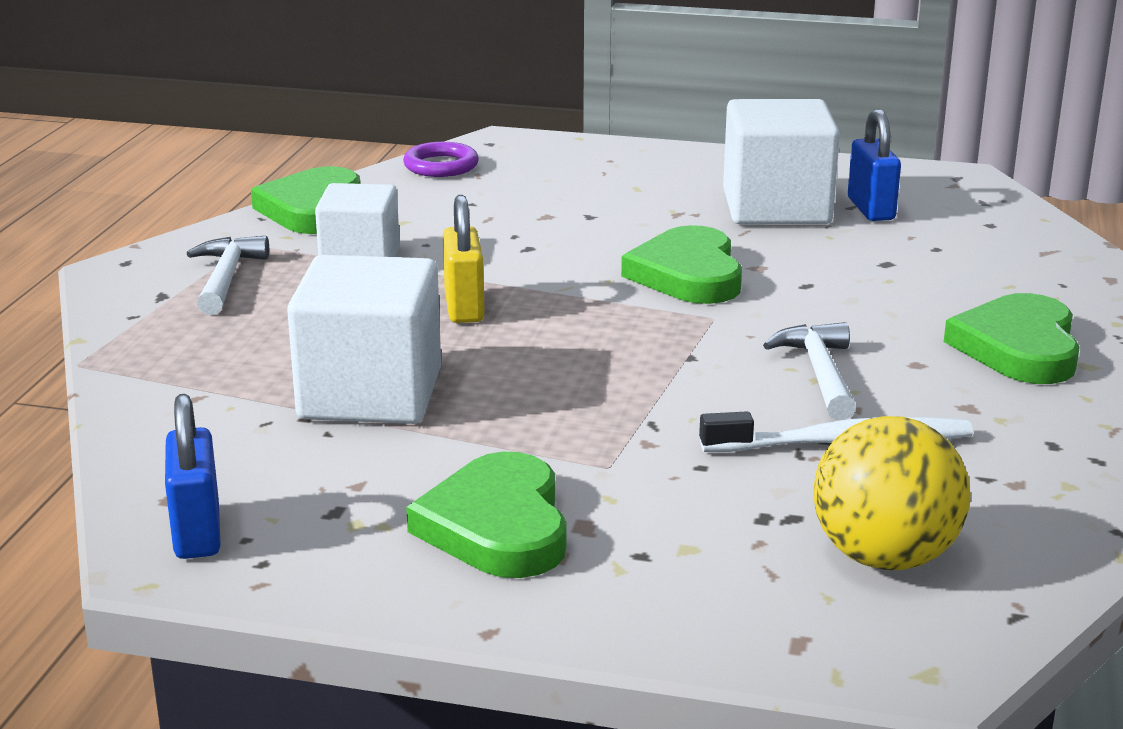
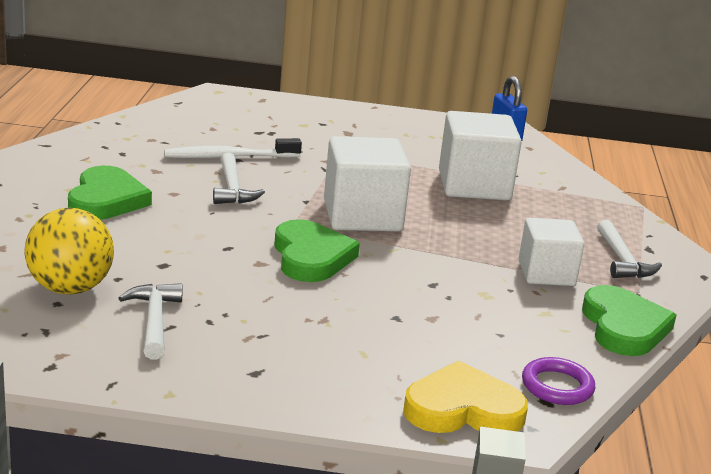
camera: 170 degrees right, 0 degrees up
(464, 307) = (453, 235): yellow padlock -> none
(497, 526) = (384, 133): green heart -> none
(549, 152) = (463, 409): none -> yellow heart
(776, 208) = (238, 324): white cube -> white cube (362, 216)
(870, 209) = (154, 321): blue padlock -> white hammer
(884, 557) = (223, 118): yellow ball -> yellow ball (70, 288)

